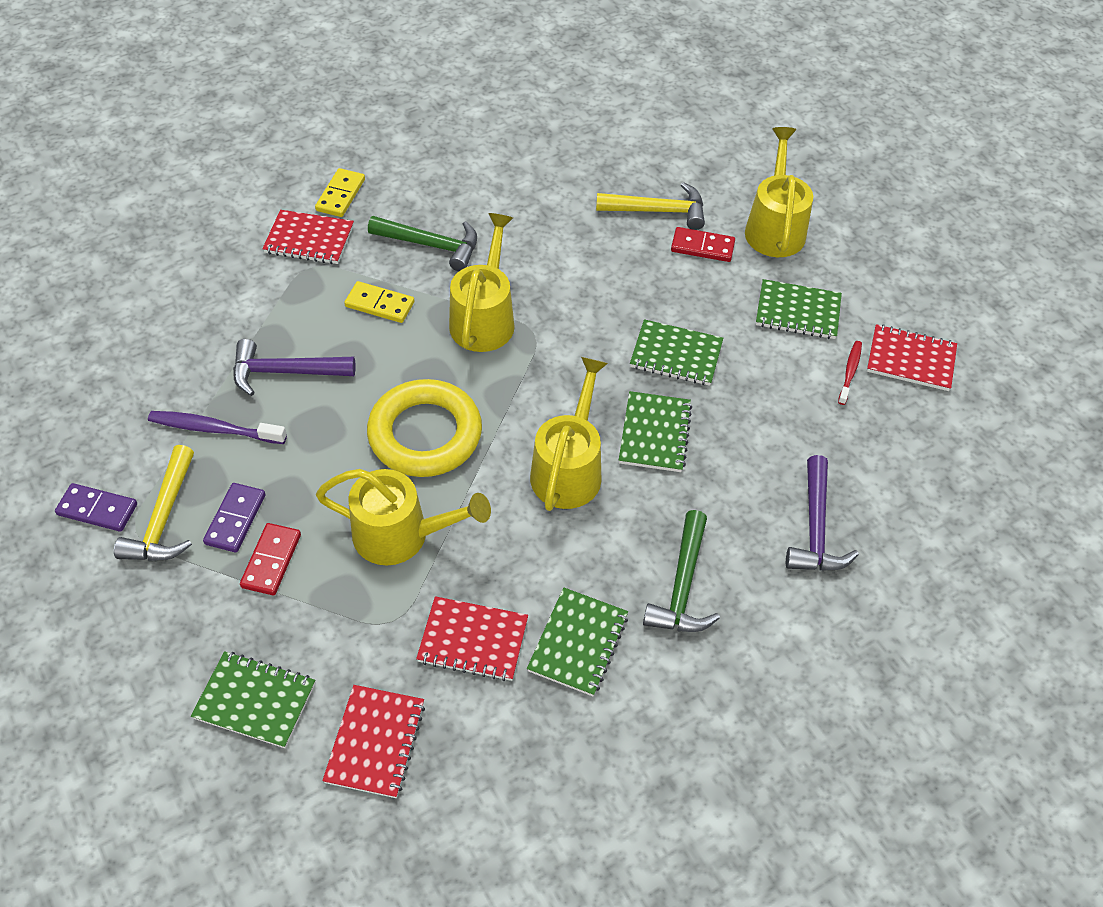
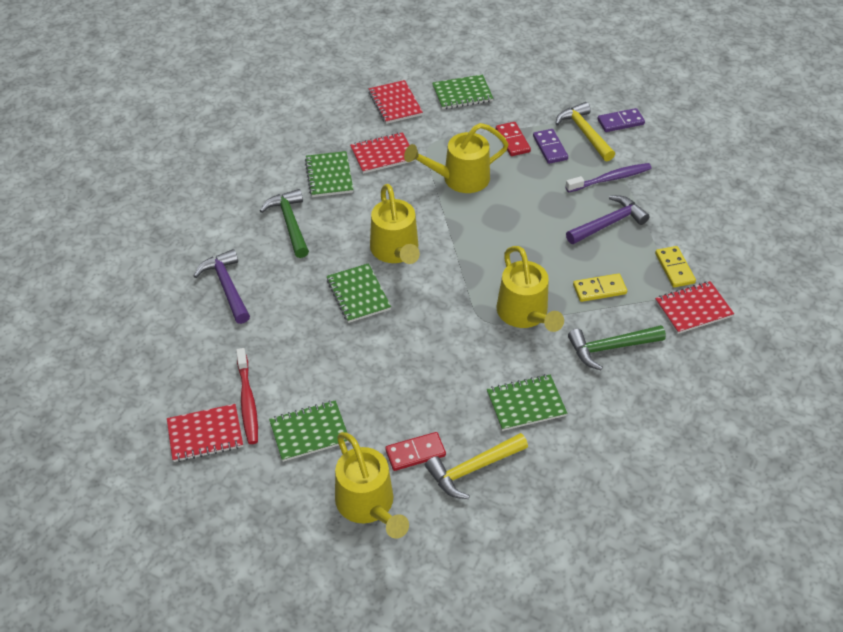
camera: 150 degrees right, 5 degrees down
(341, 195) = (713, 353): yellow domino -> yellow domino (674, 268)
(425, 434) = (494, 230): yellow ring -> none
(676, 355) = (378, 353): green notebook -> green notebook (526, 404)
(850, 372) = (247, 401): red toothbrush -> red toothbrush, size x1.62

